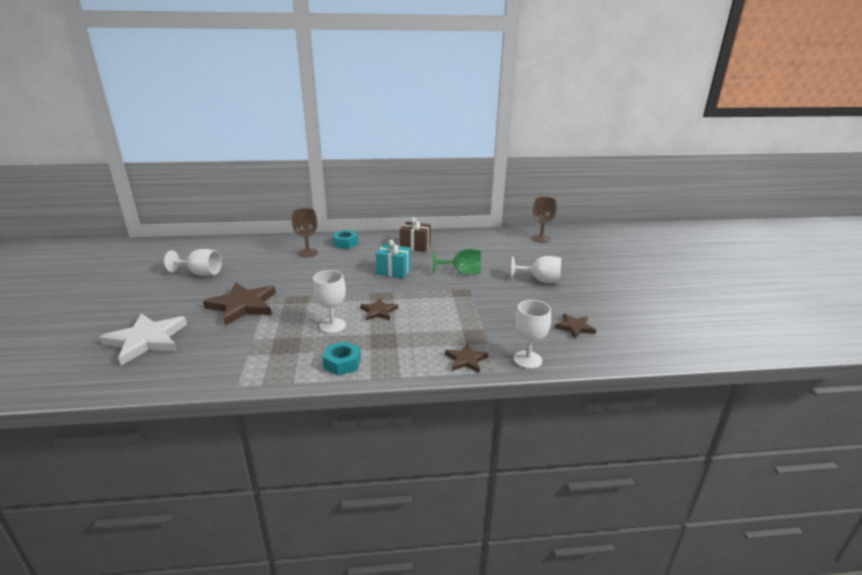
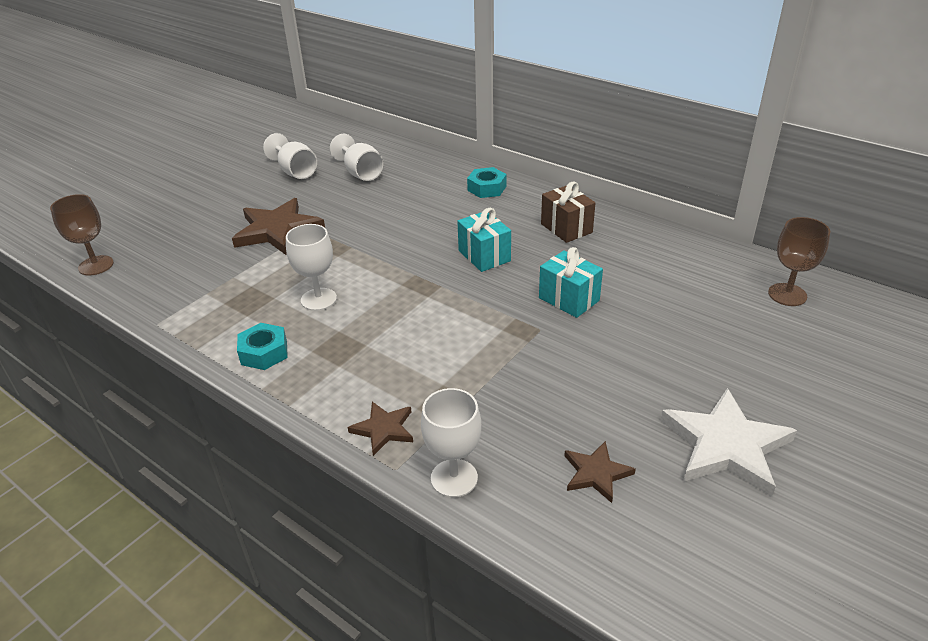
camera: 45 degrees right, 10 degrees up
(146, 340) = (162, 233): white star -> white star (725, 445)
(308, 253) = (427, 186): brown goblet -> brown goblet (96, 265)
(378, 311) = (387, 306): brown star -> none
(462, 273) = (569, 299): green goblet -> turquoise gift
(540, 280) = (667, 368): white goblet -> white goblet (361, 173)

